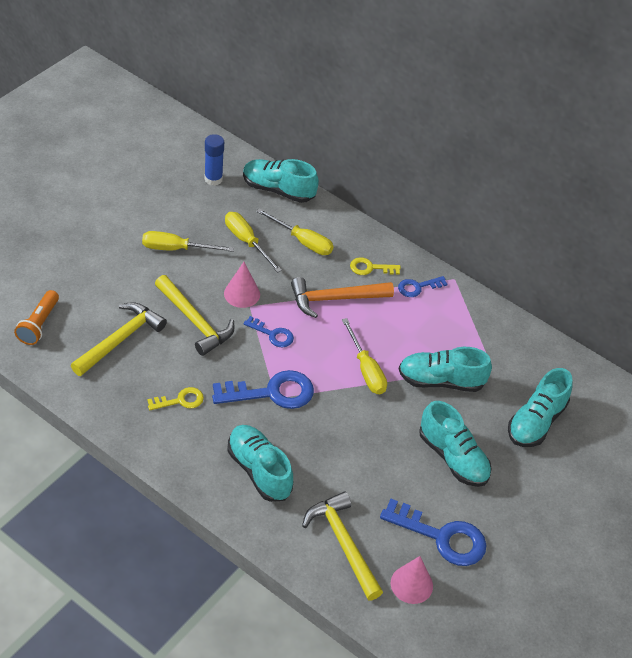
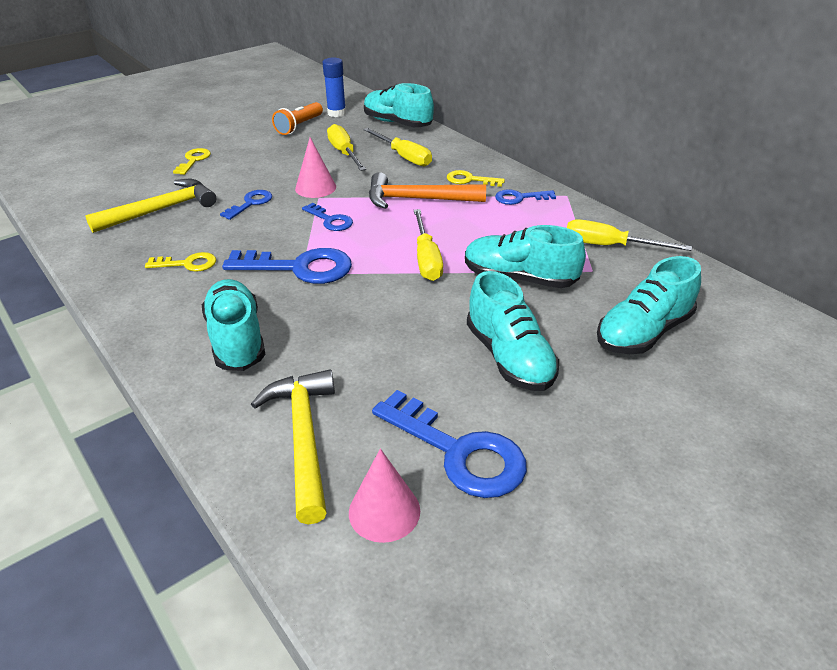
camera: 20 degrees right, 10 degrees down
(39, 324) = (88, 192): orange flashlight -> orange flashlight (299, 126)
(111, 267) = (194, 160): none -> yellow key
(176, 249) = (268, 153): yellow screwdriver -> yellow screwdriver (609, 246)
(195, 321) = (251, 203): yellow hammer -> blue key

